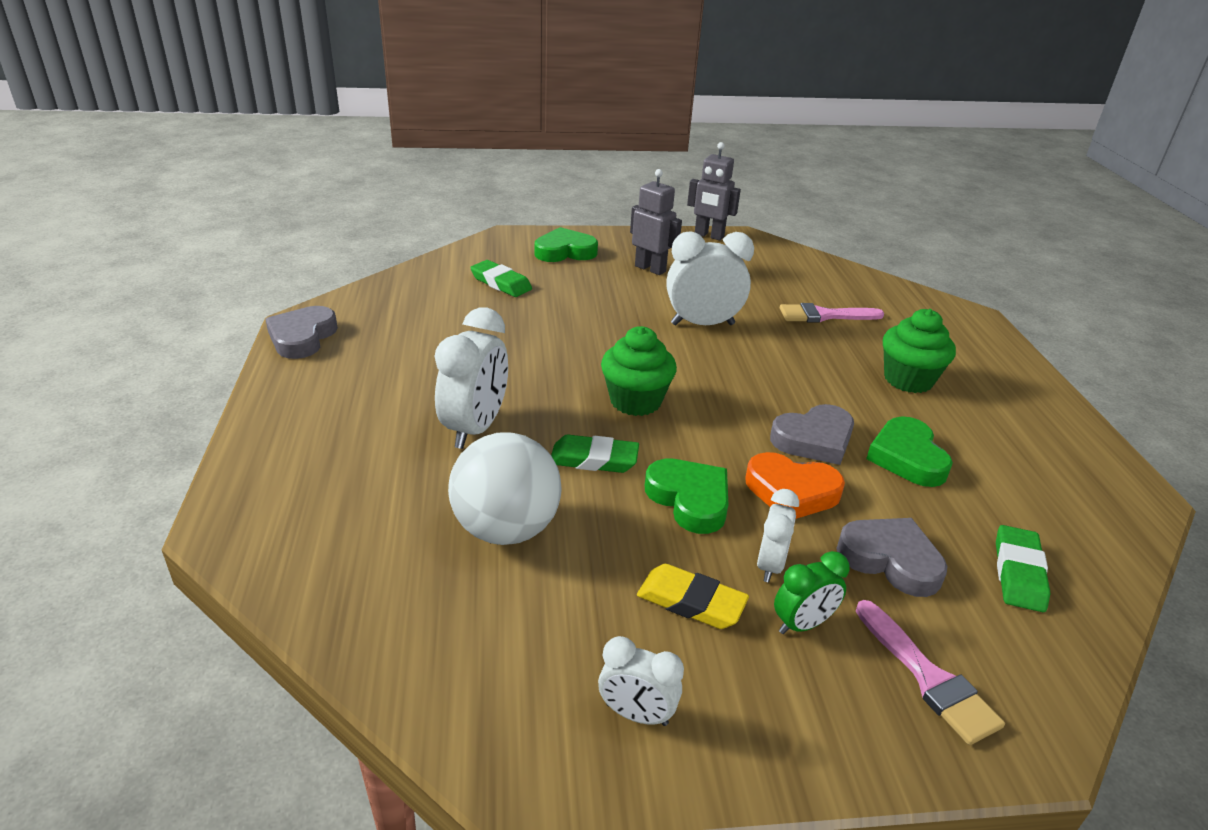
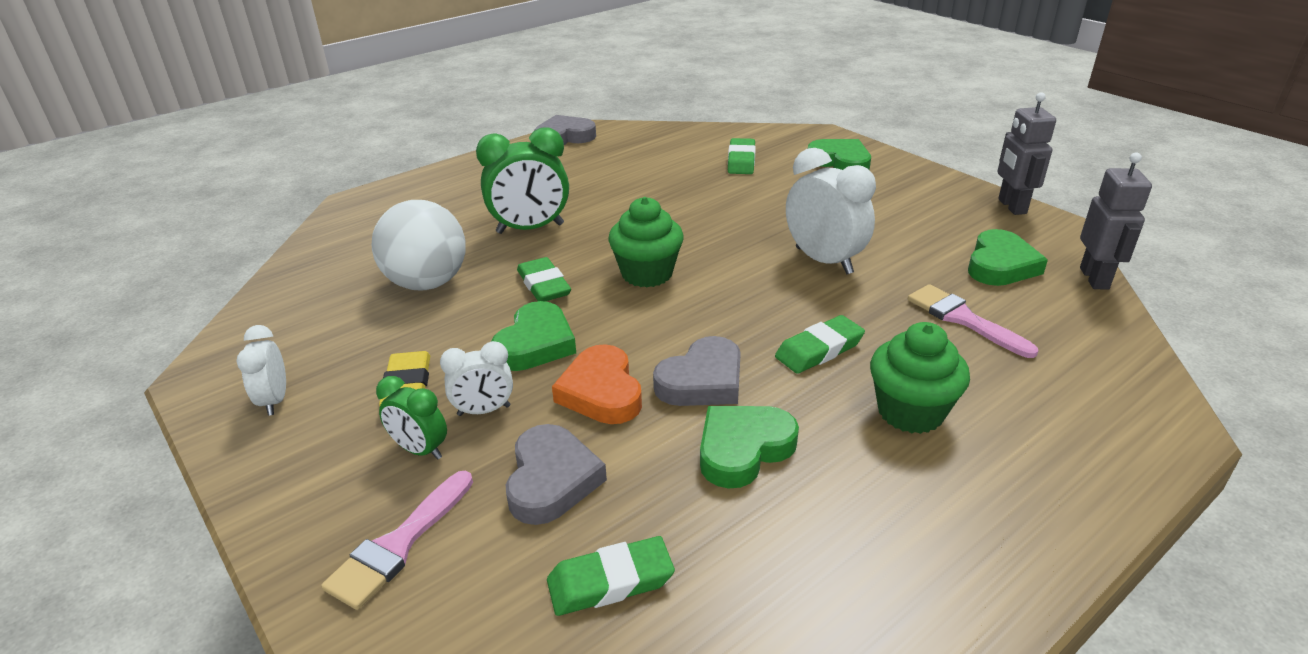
camera: 60 degrees right, 0 degrees up
(475, 428) = (530, 229): white clock -> green clock
(650, 268) = (883, 204): grey robot -> grey robot (1094, 278)
(775, 274) = (1000, 265): none -> green heart
(814, 440) = (702, 381): grey heart -> grey heart turned 75 degrees counterclockwise
(815, 378) = (819, 350): none -> green eraser

